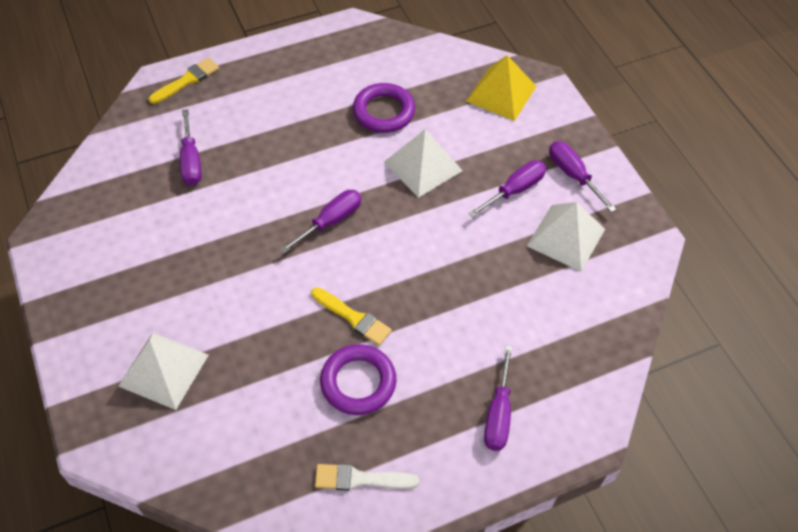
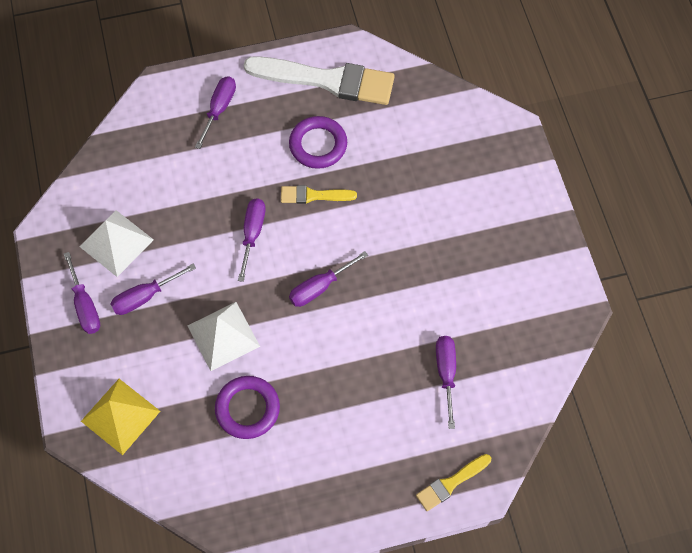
camera: 170 degrees left, 10 degrees up
(164, 370) = (466, 174): white pyramid -> none
(353, 318) = (313, 195): yellow brush -> yellow brush turned 45 degrees counterclockwise
(360, 479) = (327, 80): white brush -> white brush, size x2.08
(416, 266) = (252, 234): none -> purple screwdriver

